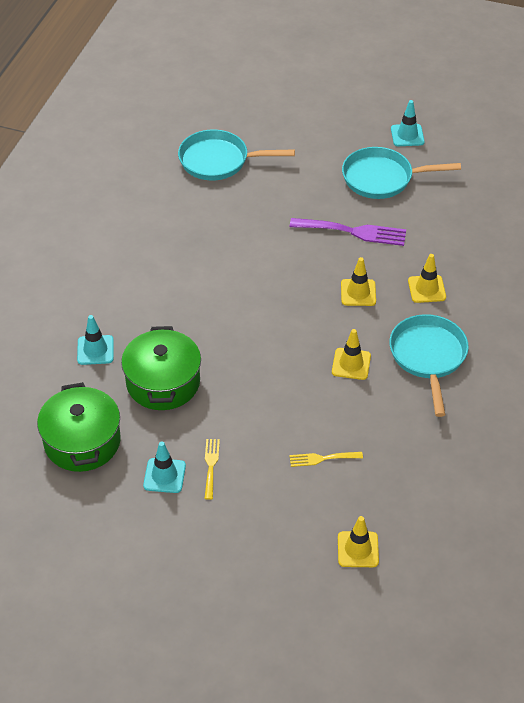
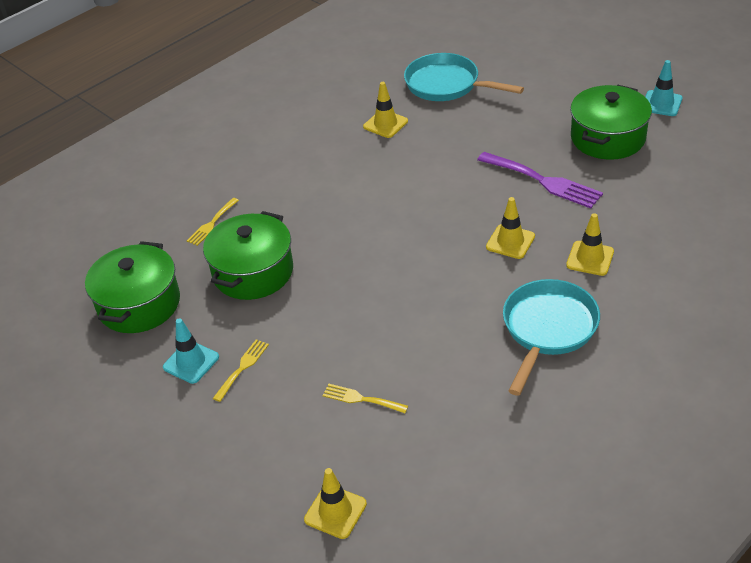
camera: 30 degrees right, 5 degrees down
(95, 350) = (212, 224): turquoise traffic cone -> yellow fork
(351, 364) = (456, 311): yellow traffic cone -> yellow traffic cone (385, 124)
(382, 178) = (608, 138): turquoise pan -> green pot

